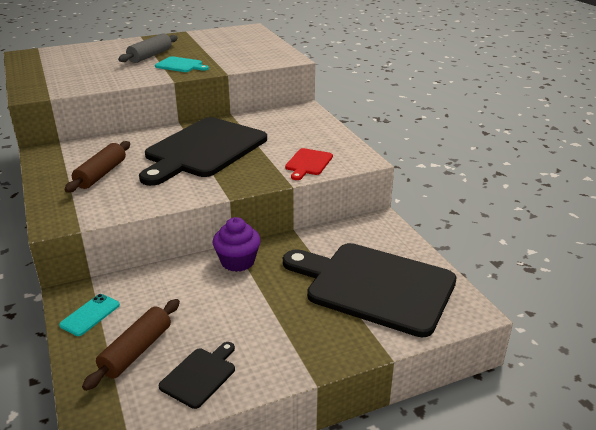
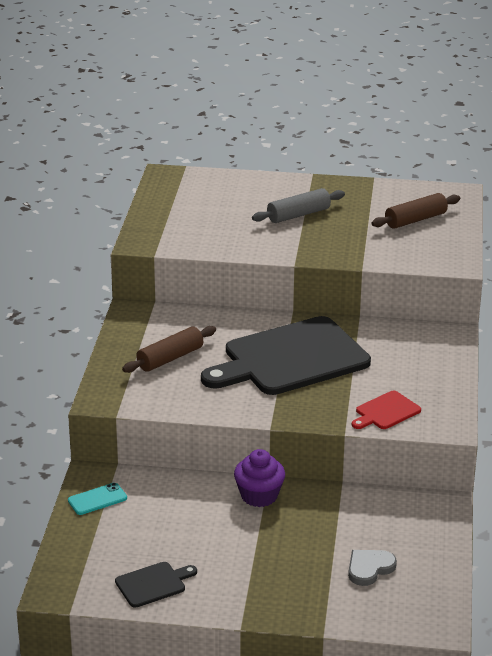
camera: 30 degrees right, 0 degrees up
(136, 351) = (116, 545): brown rolling pin -> brown rolling pin (415, 220)
(180, 65) = (321, 240): turquoise cutting board -> none
(374, 286) = (369, 568): black cutting board -> grey heart

